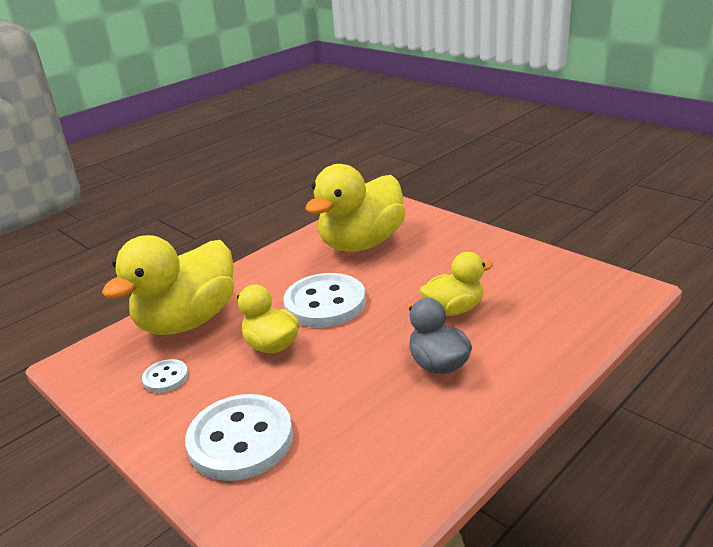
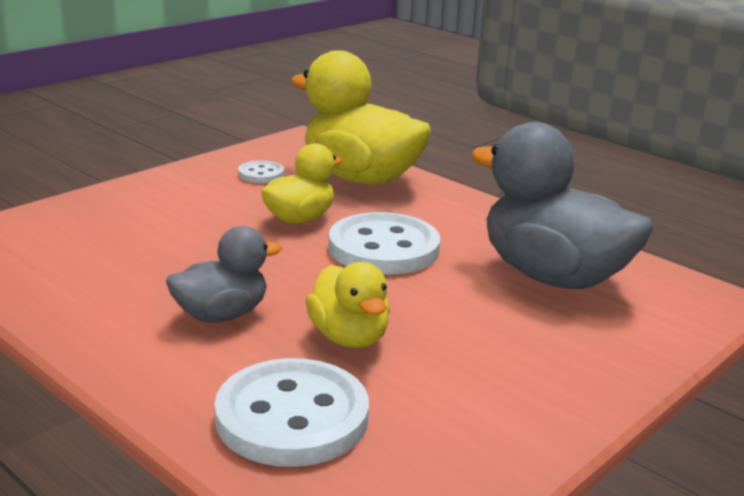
camera: 85 degrees right, 5 degrees down
(240, 439) = (148, 208): white button -> white button (292, 417)
(361, 243) = (552, 276): yellow duck -> grey duck

